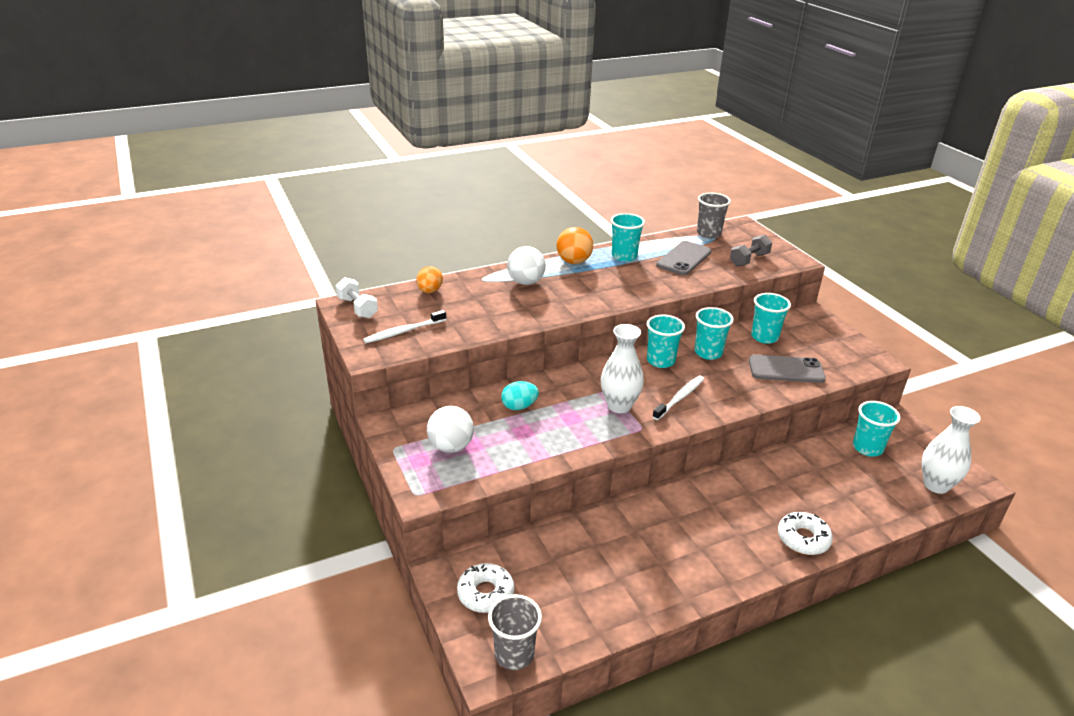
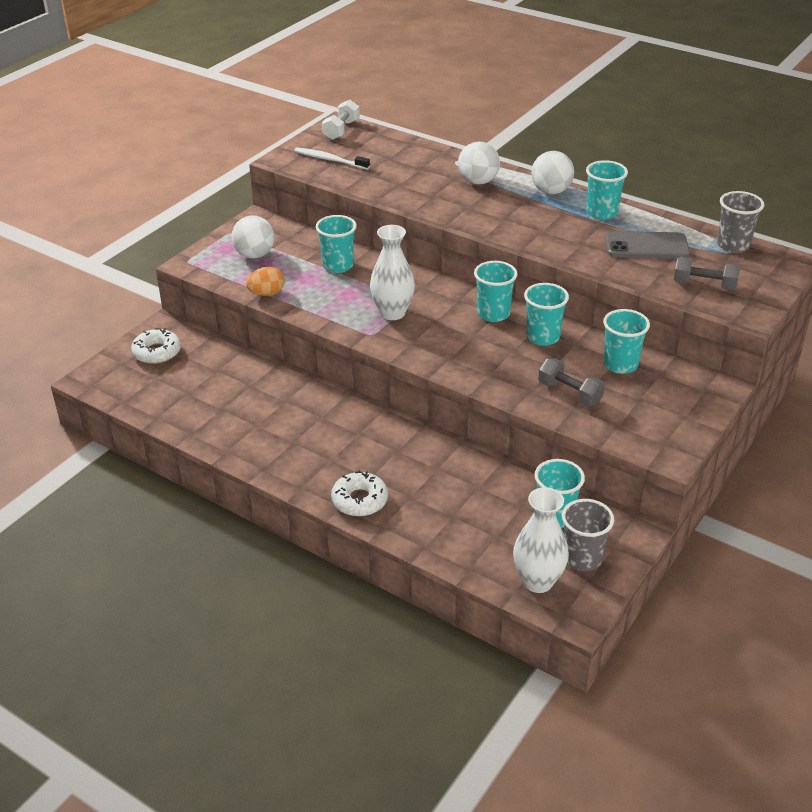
camera: 60 degrees right, 5 degrees up
(430, 291) = (404, 147): orange egg -> orange egg (266, 294)
(514, 654) = (109, 385): grey cup -> grey cup (582, 558)
(519, 406) = (338, 265): turquoise egg -> turquoise cup
(573, 261) = (551, 191): orange ball -> white ball
(679, 398) = (441, 341): white toothbrush -> none
(786, 369) = (569, 393): grey phone -> grey dumbbell

